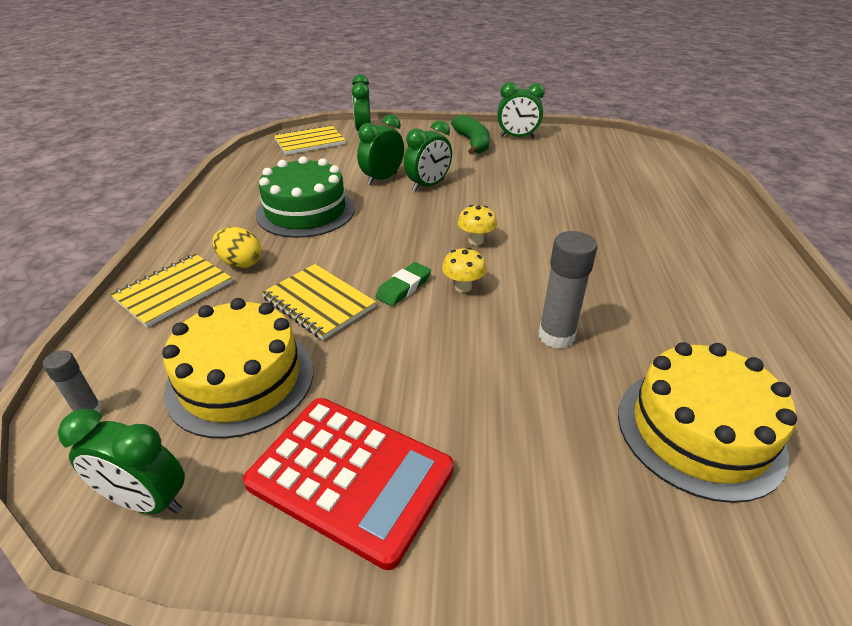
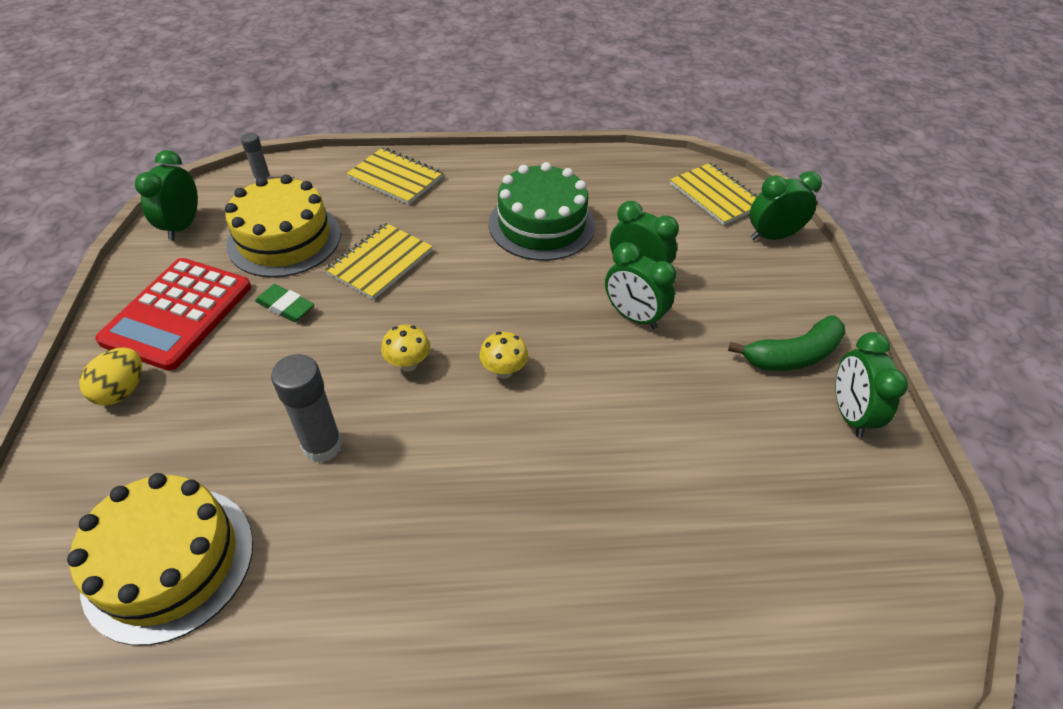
camera: 80 degrees right, 10 degrees up
(241, 263) = (439, 203): yellow egg -> yellow egg (122, 390)
(403, 288) = (405, 317): green eraser -> green eraser (285, 306)

